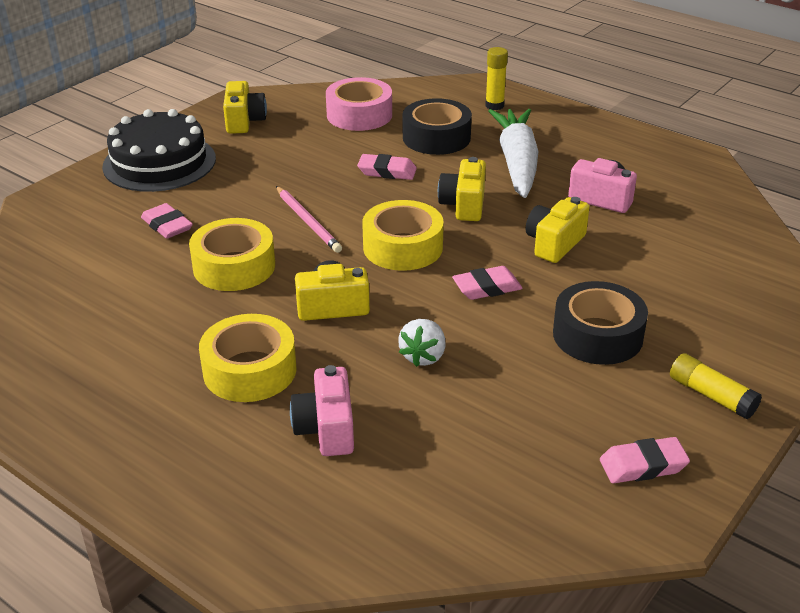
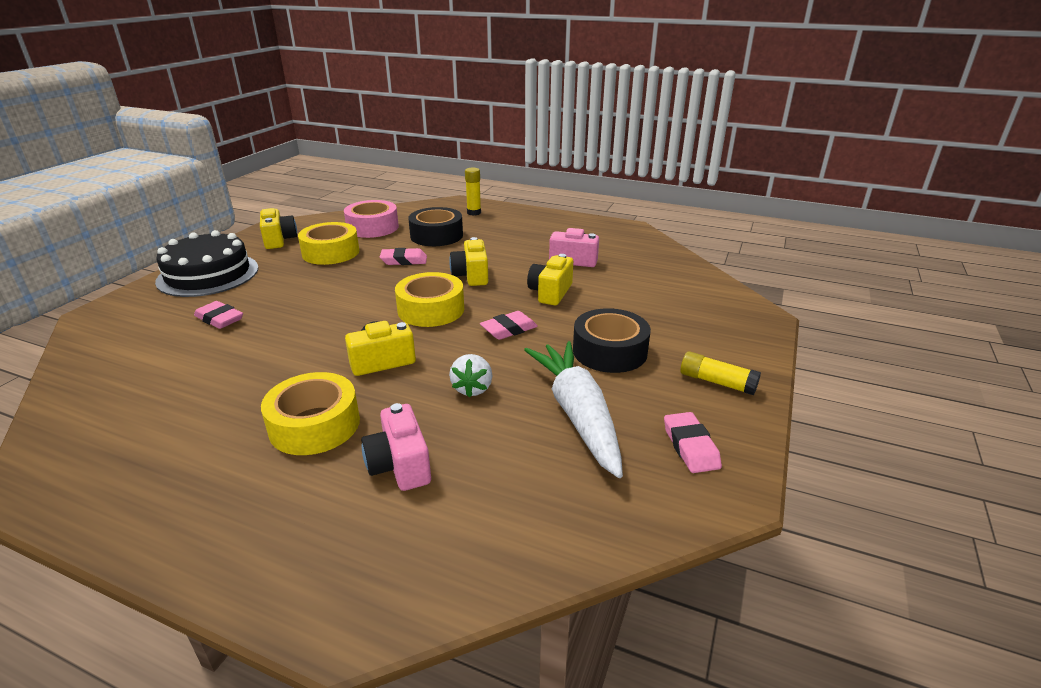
camera: 15 degrees left, 5 degrees down
(234, 266) = (286, 342): yellow tape -> yellow tape (331, 252)
(307, 221) = (346, 301): pink pencil -> none
(517, 163) = (502, 245): white carrot -> white carrot (577, 414)
(643, 465) = (690, 446): pink eraser -> pink eraser turned 75 degrees counterclockwise

